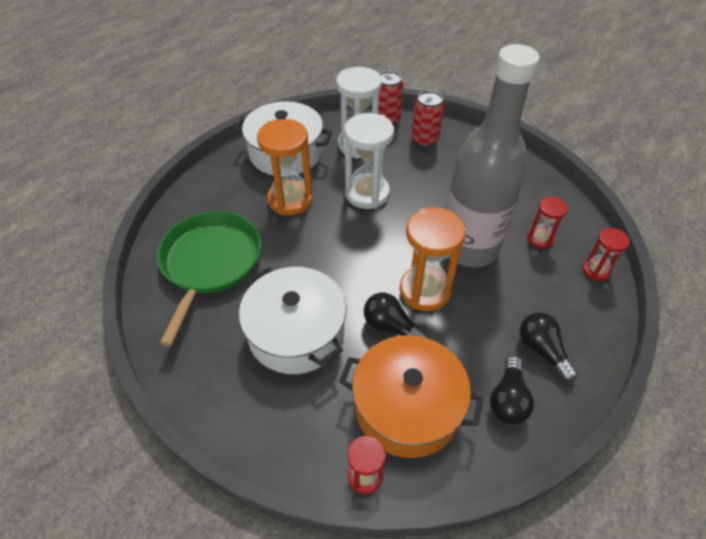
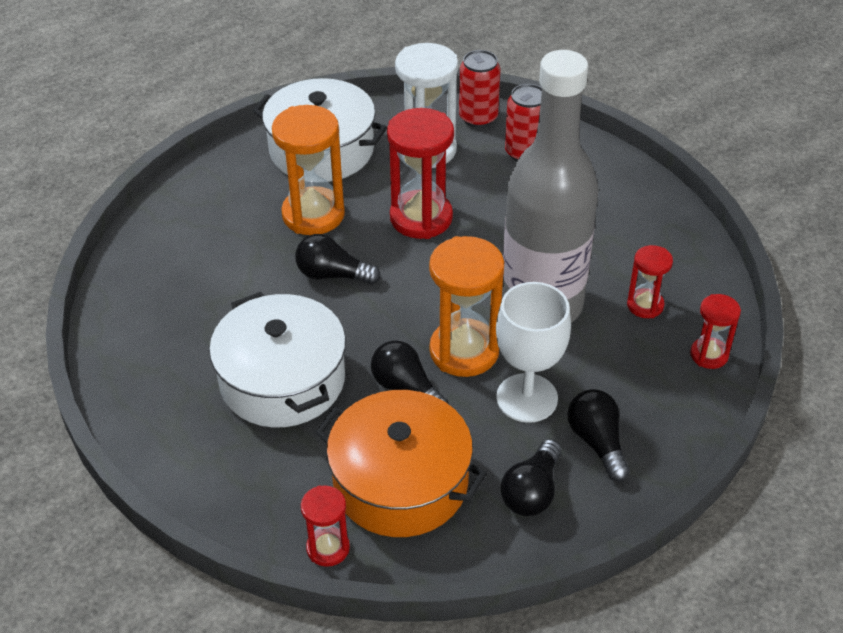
camera: 10 degrees right, 5 degrees down
(210, 263) = (190, 283): green pan -> none
(315, 243) = (333, 275): none -> black light bulb
(367, 193) = (421, 218): white hourglass -> red hourglass
(481, 322) = (527, 398): none -> white goblet

